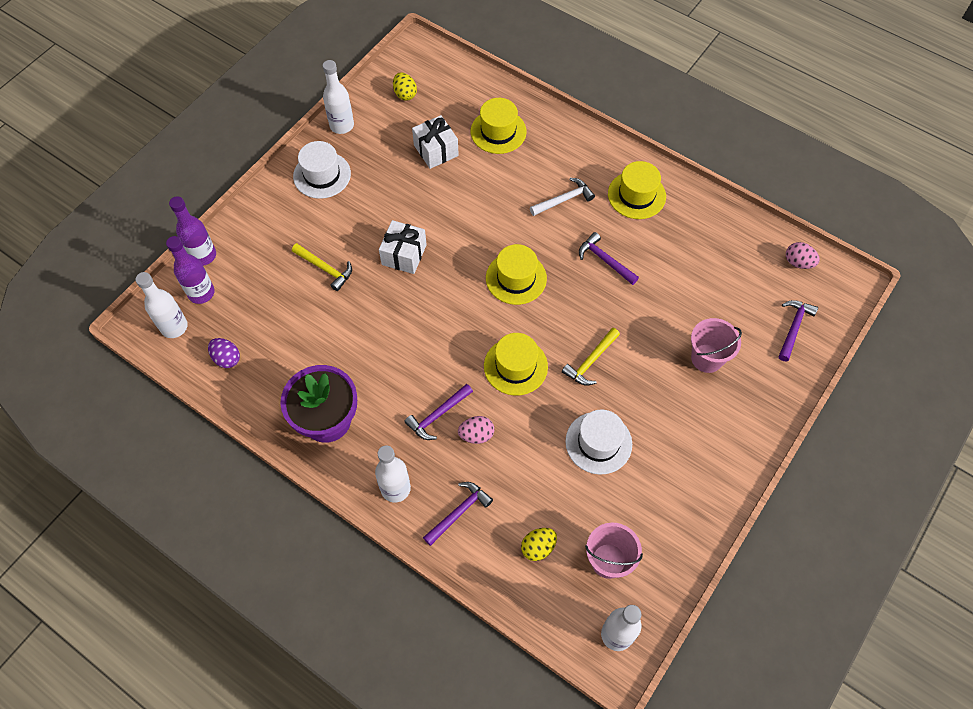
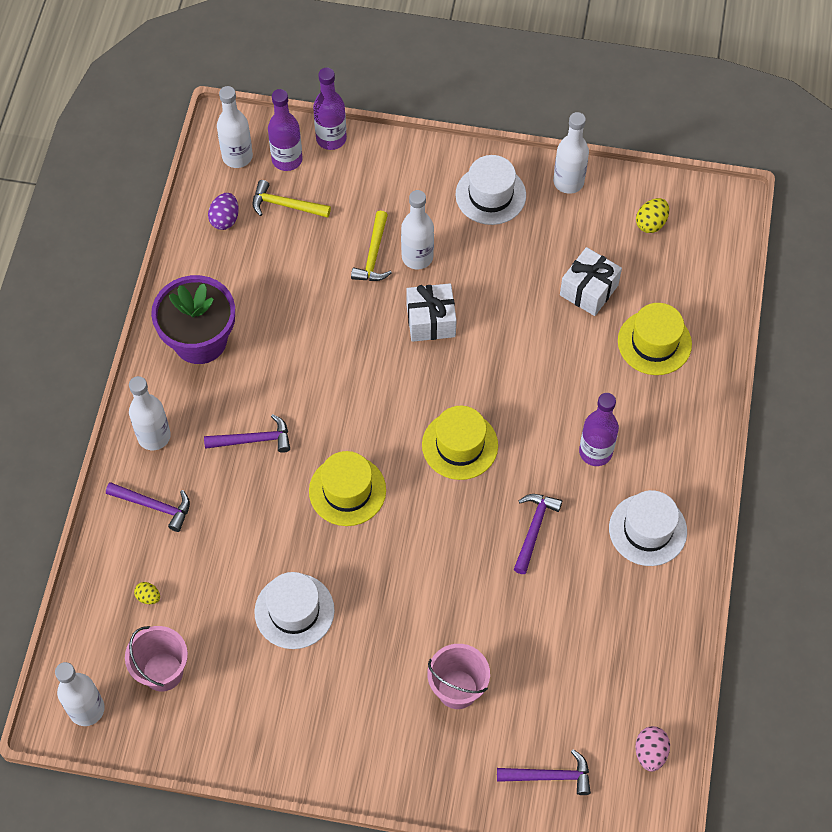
camera: 65 degrees right, 0 degrees up
(345, 241) = (417, 257): none -> white bottle
(438, 415) = (253, 440): purple hammer -> purple hammer turned 150 degrees clockwise
(476, 435) = (247, 486): pink egg -> none
(538, 547) = (148, 597): yellow egg -> yellow egg, size x0.64
(563, 200) = (595, 452): white hammer -> purple bottle
(591, 361) = (391, 565): yellow hammer -> yellow hammer (286, 205)
(636, 195) = (647, 530): yellow hat -> white hat

